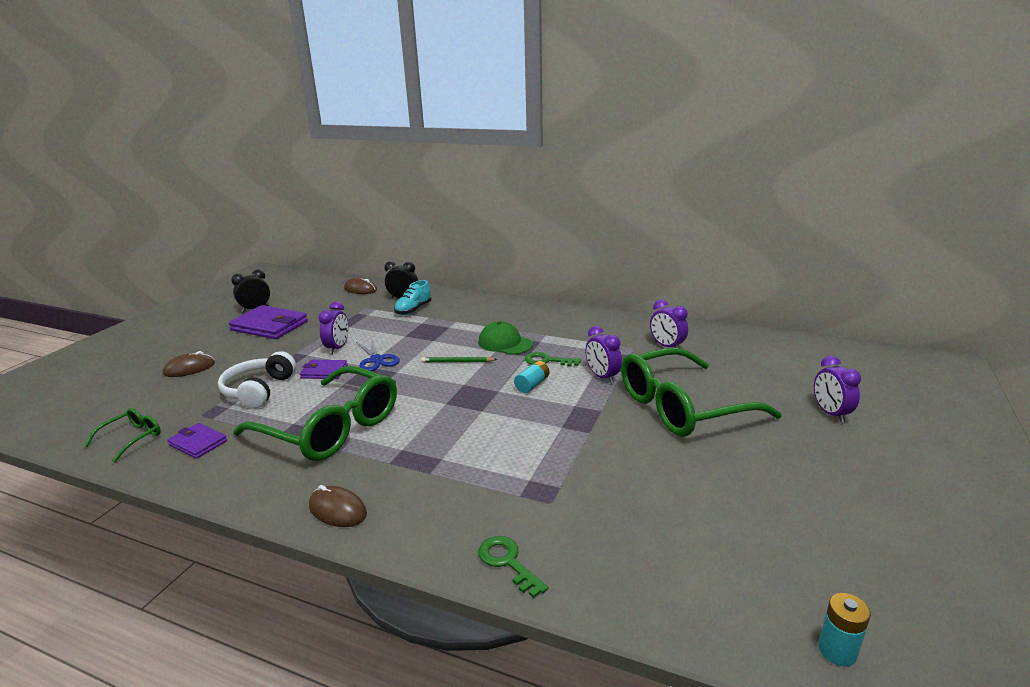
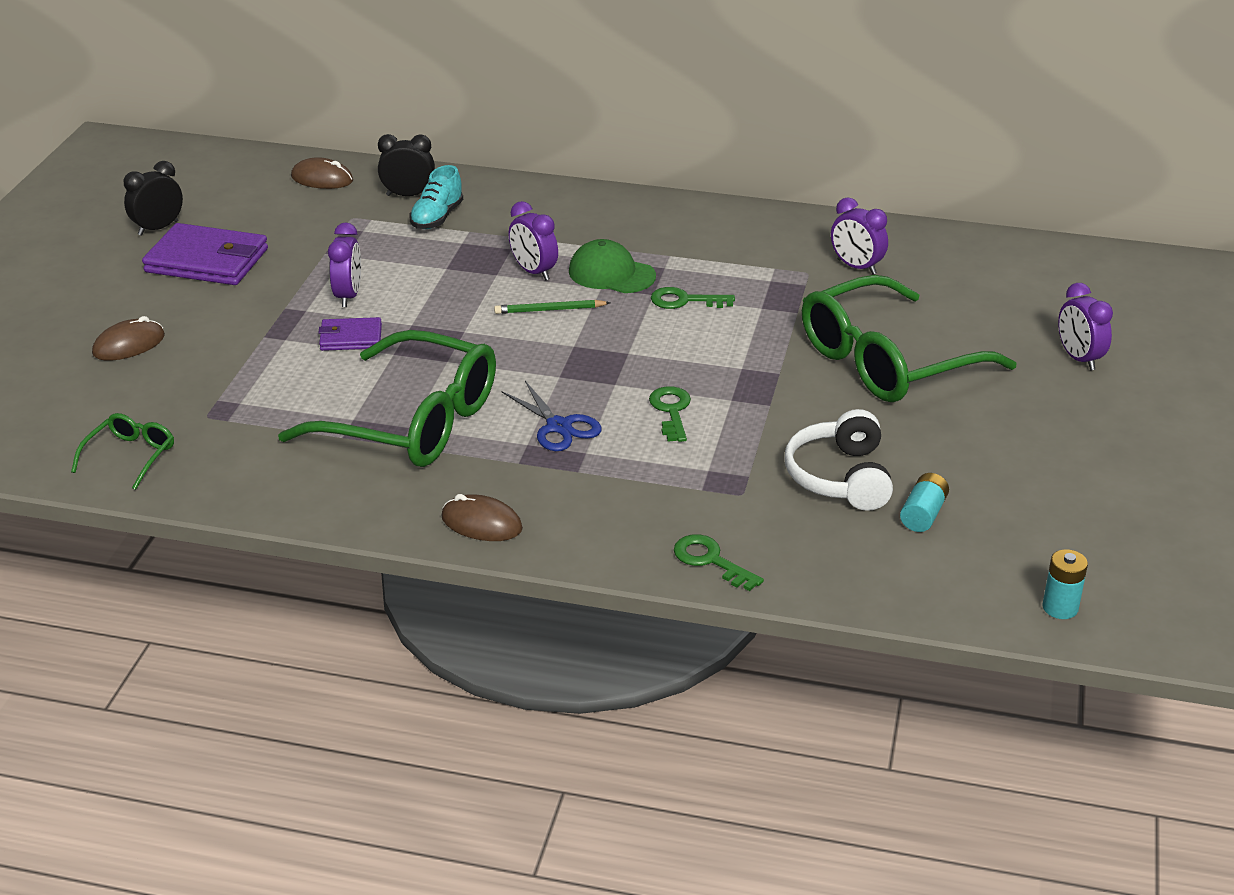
camera: 10 degrees left, 10 degrees up
(198, 443) = (234, 456): purple wallet -> none
(258, 390) = (267, 373): white headphones -> white headphones (840, 477)
(376, 360) = (422, 314): blue scissors -> blue scissors (559, 427)
(515, 432) = (671, 411): none -> green key
(532, 385) = (674, 341): turquoise battery -> turquoise battery (923, 514)
(602, 377) = (771, 322): purple clock -> purple clock (533, 272)

